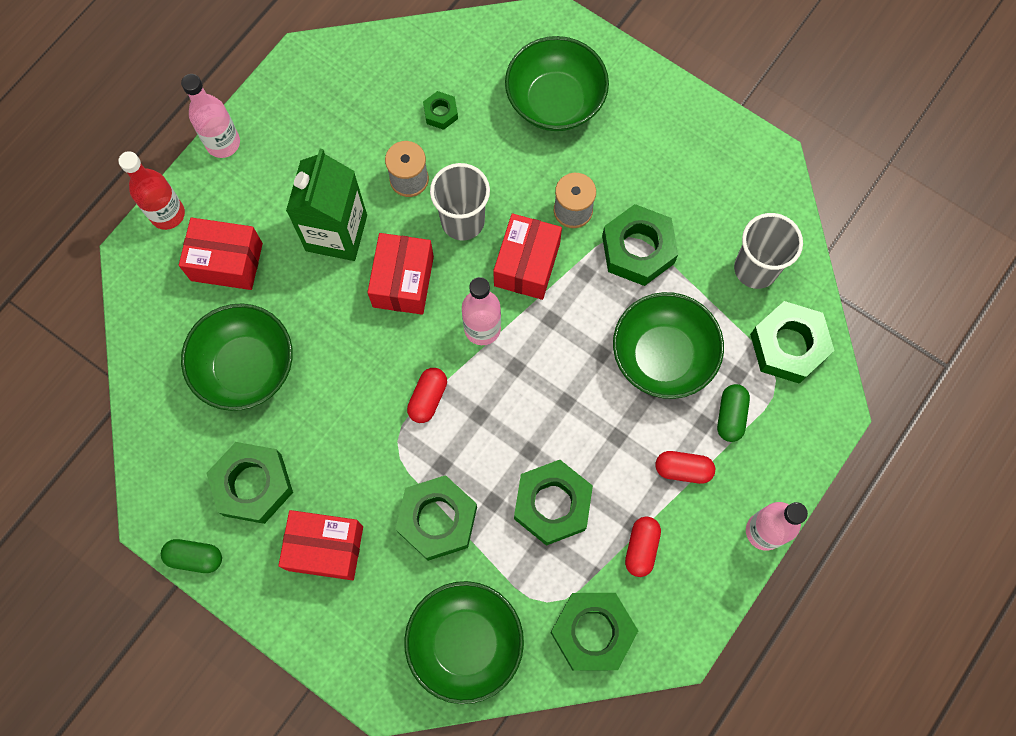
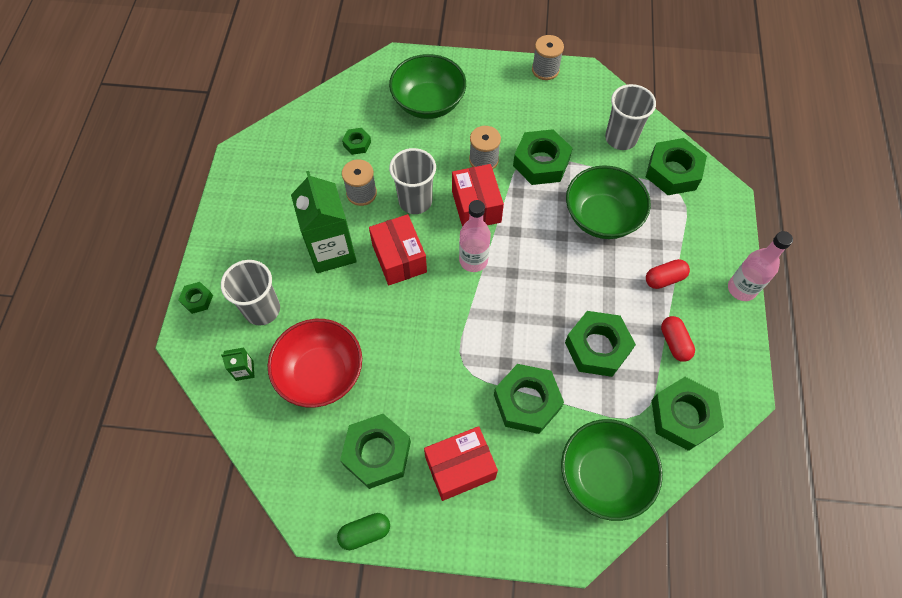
camera: 30 degrees left, 10 degrees down
(167, 214) = (197, 300): red bottle -> green nut
(173, 321) = (244, 370): none -> green carton
(223, 143) = (212, 233): pink bottle -> none
(226, 262) = (262, 309): red box -> grey cup
(246, 367) = (320, 373): green bowl -> red bowl
(428, 398) = (466, 324): red capsule -> none
(725, 128) = (545, 70): none -> grey spool
(730, 416) = (669, 230): green capsule -> none

